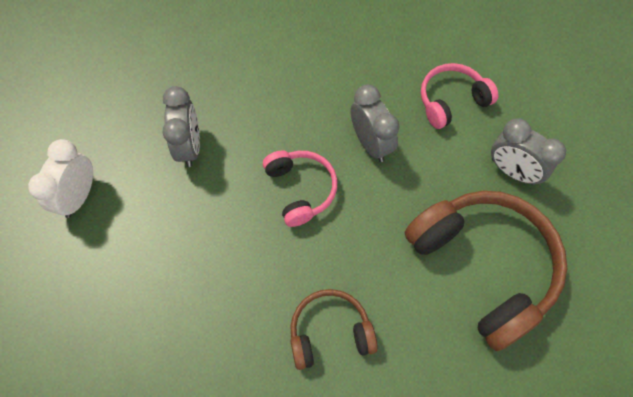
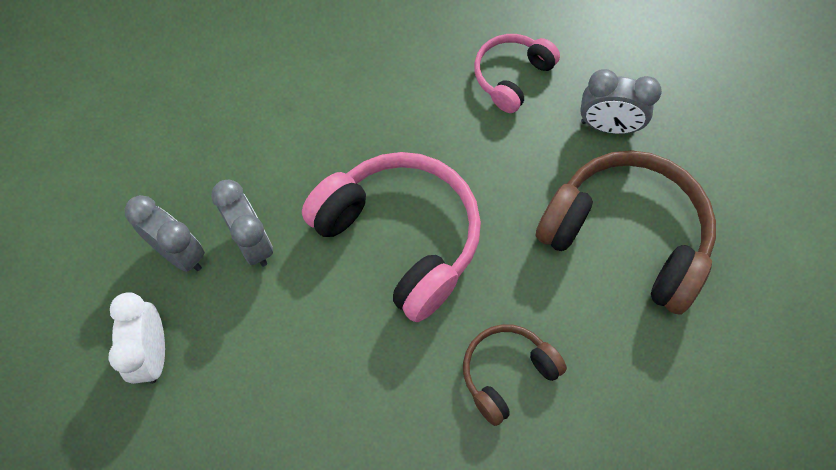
camera: 25 degrees left, 0 degrees up
(301, 189) = (400, 238): pink headphones -> pink headphones, size x1.83
(370, 143) = (450, 157): grey clock -> grey clock (180, 253)

